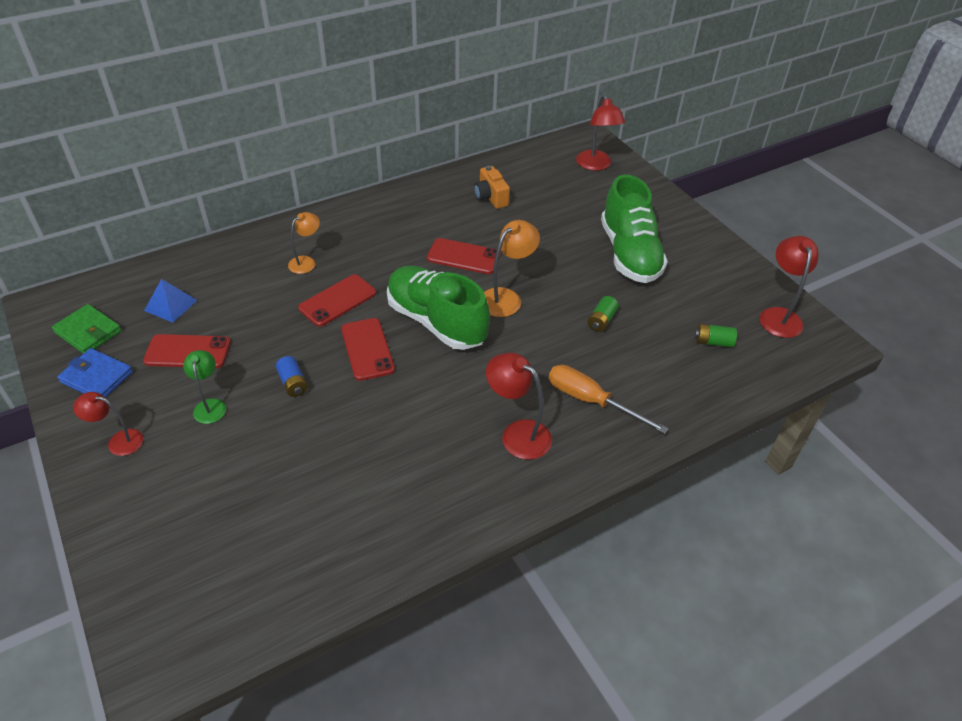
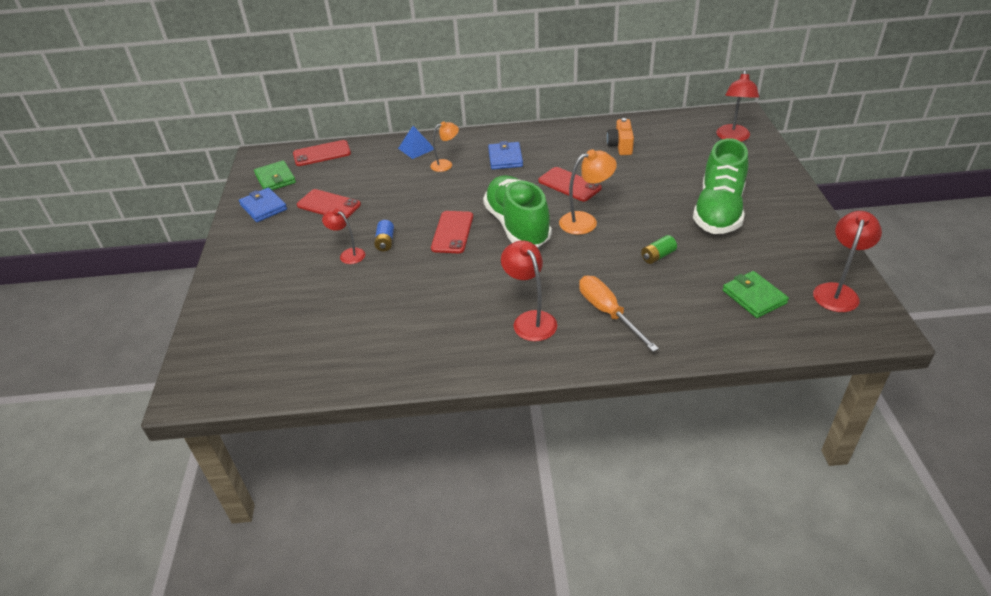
camera: 30 degrees right, 5 degrees down
(118, 441) = (252, 249): red lamp -> red lamp (348, 254)
(170, 305) = (336, 173): blue pyramid -> blue pyramid (416, 148)
(210, 405) = (322, 242): green lamp -> none
(337, 300) = (452, 195): red phone -> red phone (322, 153)
(372, 238) = (505, 158): none -> blue wallet
(713, 342) = (754, 297): green battery -> green wallet

